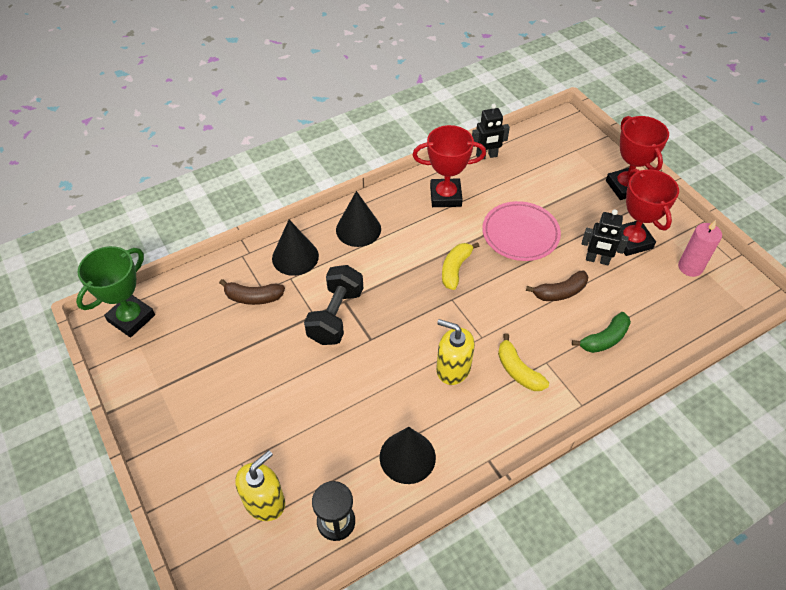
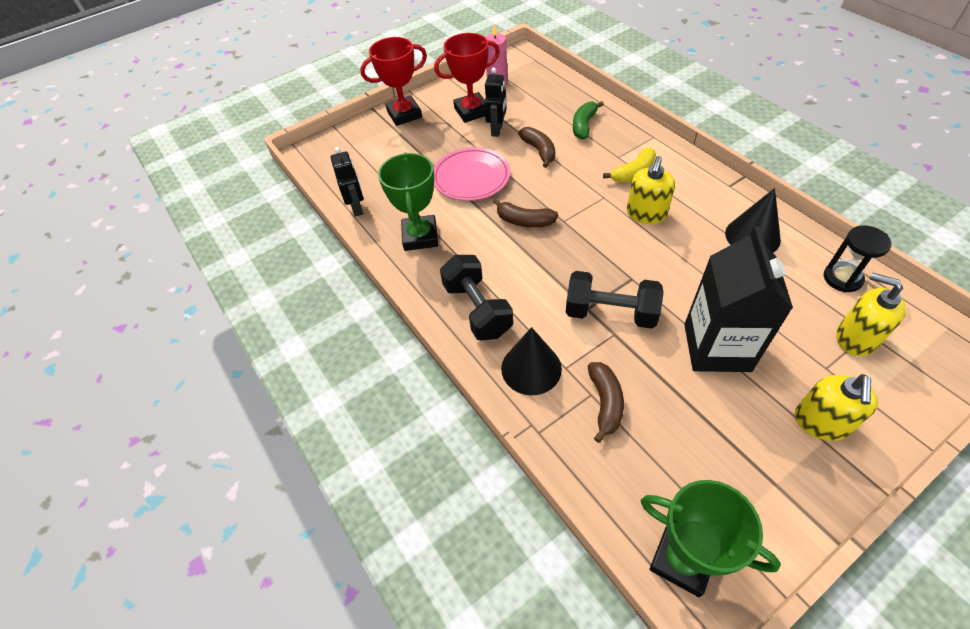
camera: 90 degrees left, 0 degrees up
(195, 438) = (821, 422): none -> yellow soap dispenser
(283, 384) = (717, 347): none -> black carton
(358, 229) = (477, 309): black cone -> black dumbbell
(445, 196) = (420, 236): red trophy -> green trophy
(455, 269) = (524, 221): yellow banana -> brown banana
(604, 339) = (584, 125): green banana -> green banana turned 120 degrees counterclockwise

